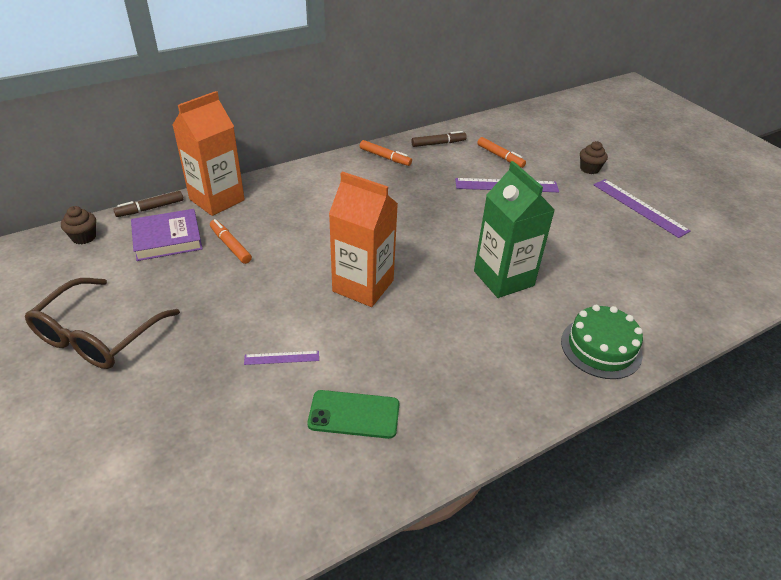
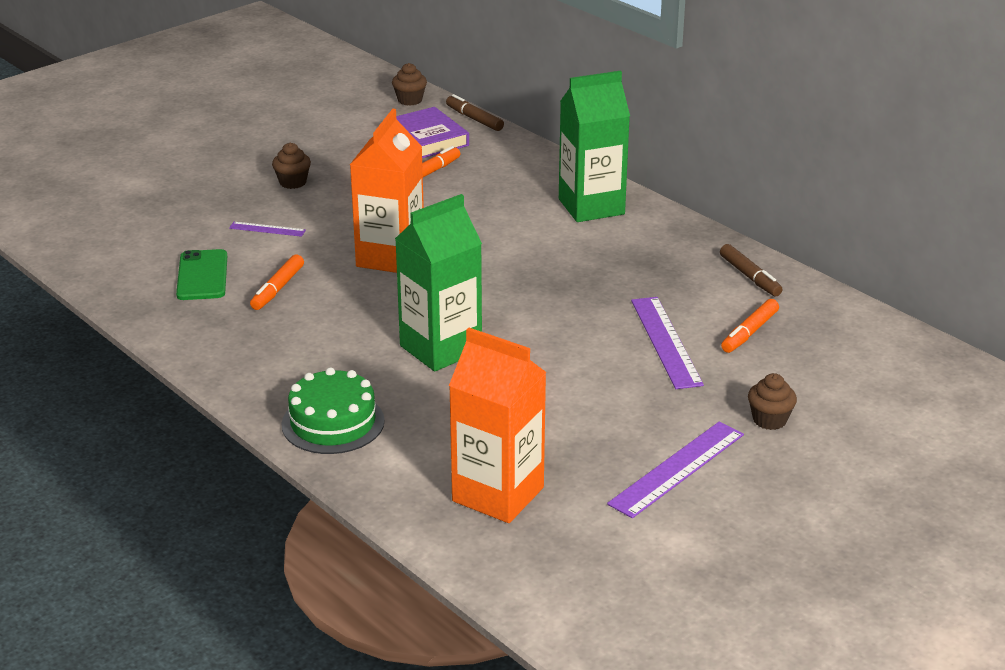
camera: 80 degrees right, 10 degrees down
(98, 335) = (274, 141): brown glasses -> none
(197, 331) = (293, 182): none -> brown cupcake
(217, 200) = (511, 149): orange carton -> orange carton (498, 494)
(281, 358) = (267, 229): purple ruler -> purple ruler turned 60 degrees counterclockwise
(326, 181) = (591, 207): none -> green carton
(385, 157) = (678, 239): orange marker -> orange marker (277, 289)

